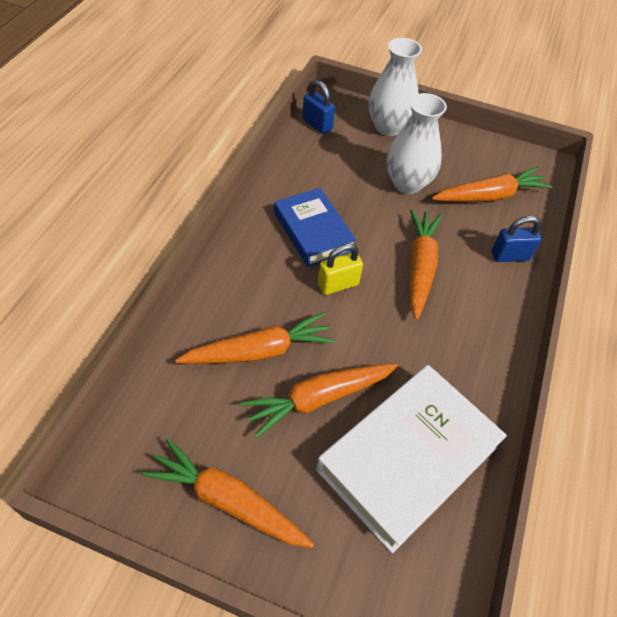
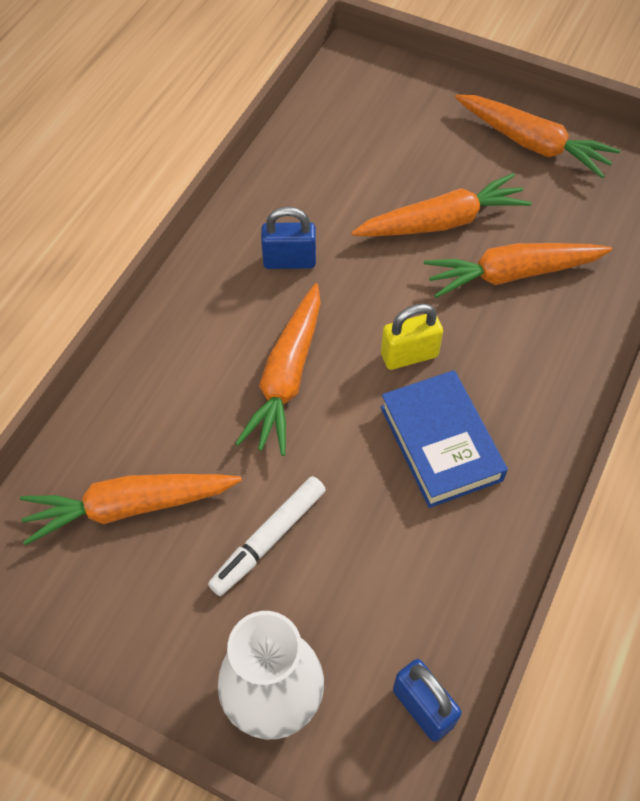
camera: 170 degrees left, 5 degrees up
(407, 183) = (269, 539): white vase -> white marker
(407, 459) = (353, 165): white book -> none
(510, 256) = (145, 390): blue padlock -> blue padlock (289, 261)

